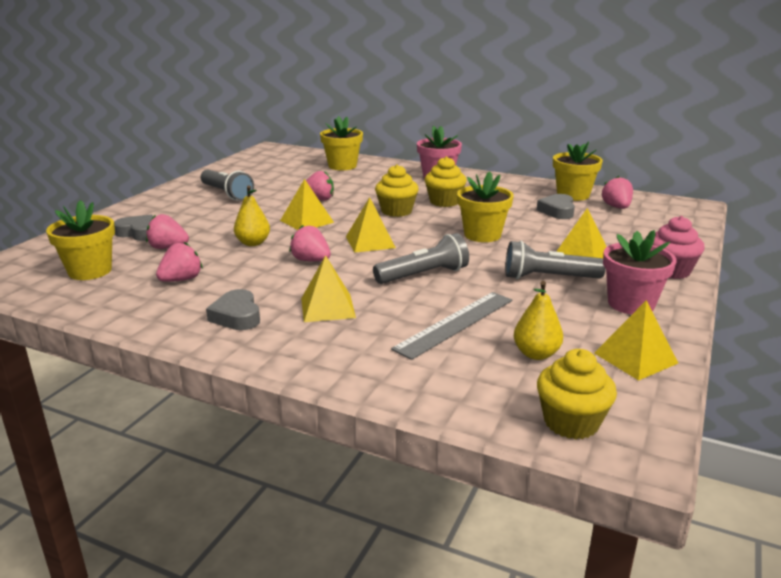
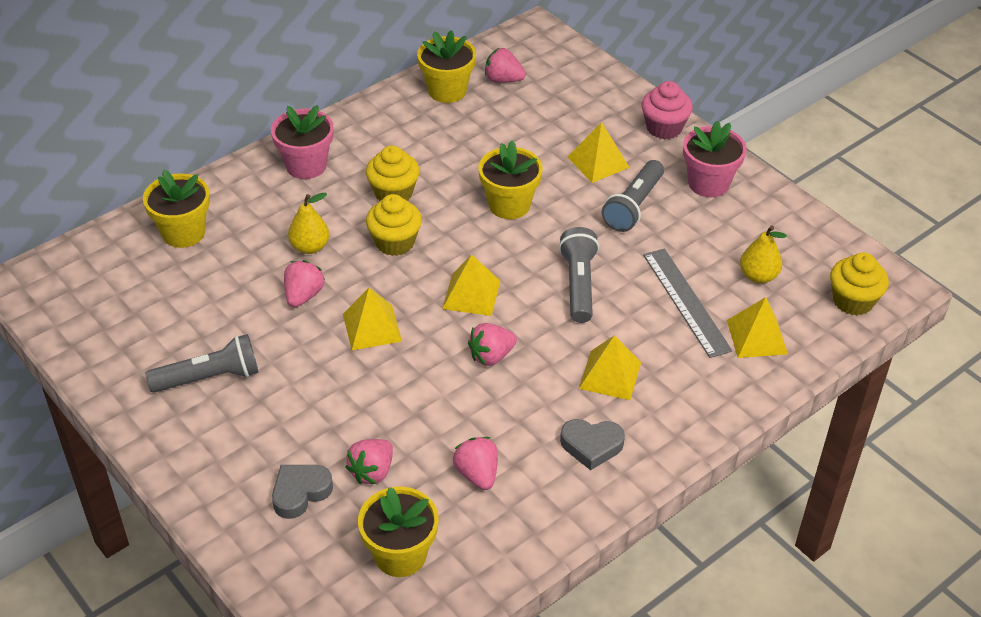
camera: 65 degrees left, 20 degrees up
(253, 243) = (409, 391): yellow pear -> yellow pear (310, 247)
(557, 211) = (483, 124): grey heart -> none
(635, 358) = (789, 226): yellow pyramid -> yellow pyramid (757, 337)

